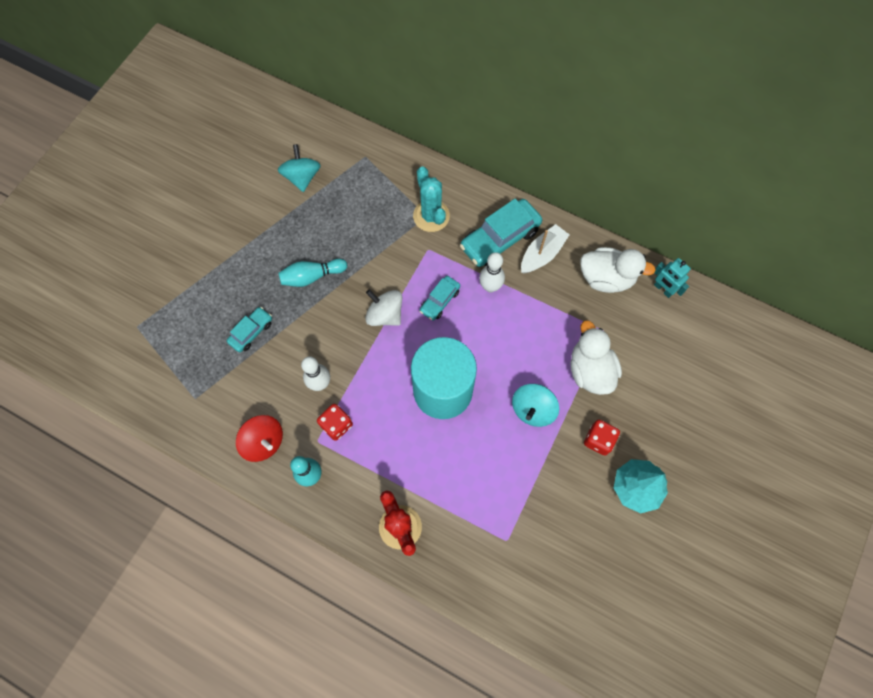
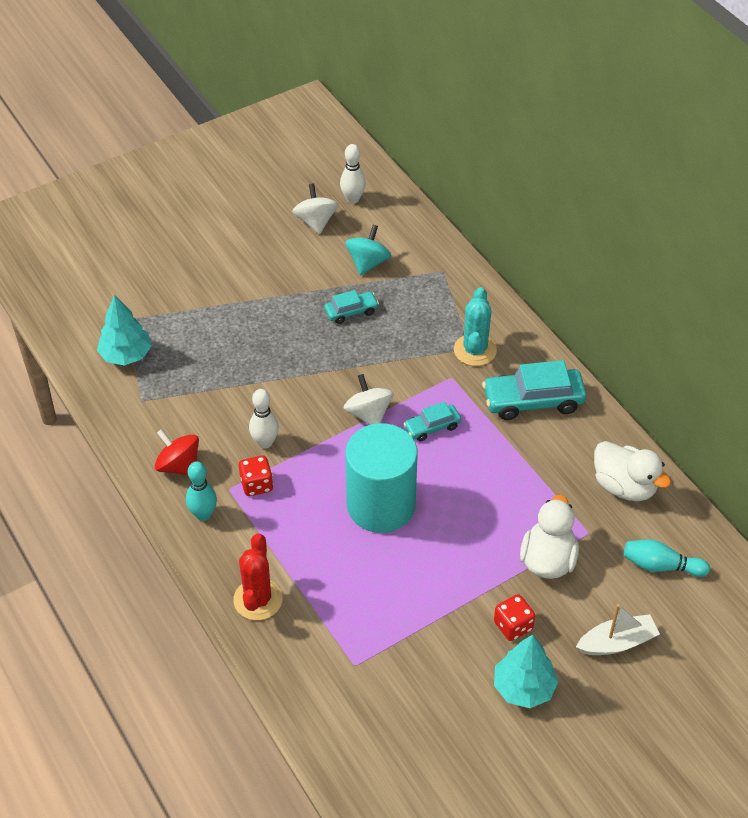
camera: 30 degrees right, 20 degrees down
(156, 362) = (126, 355): none -> turquoise tree
(237, 159) = (316, 222): none -> white spinning top
(251, 332) = (230, 370): turquoise car -> turquoise car (351, 311)
(264, 442) = (179, 466): red spinning top -> red spinning top turned 150 degrees clockwise
(312, 276) = (319, 350): turquoise bowling pin -> turquoise bowling pin (661, 566)
(490, 287) = (493, 438): white bowling pin -> white bowling pin (353, 199)
(533, 409) = (462, 565): turquoise spinning top -> none
(542, 254) = (569, 434): white boat -> white boat (616, 642)
(663, 289) = (682, 525): turquoise robot -> none

